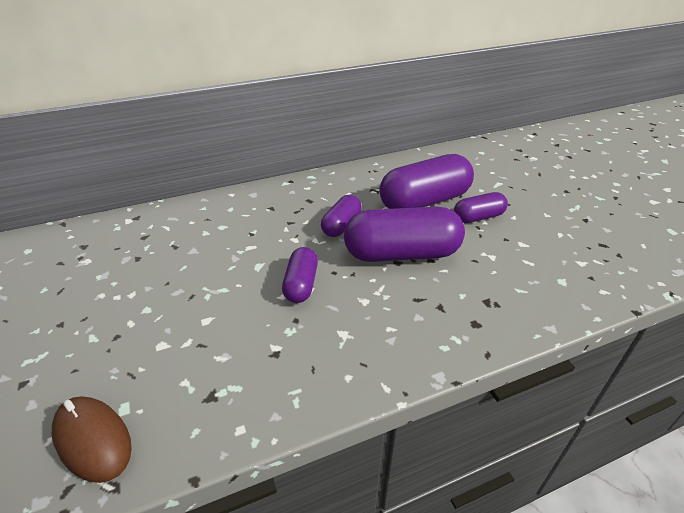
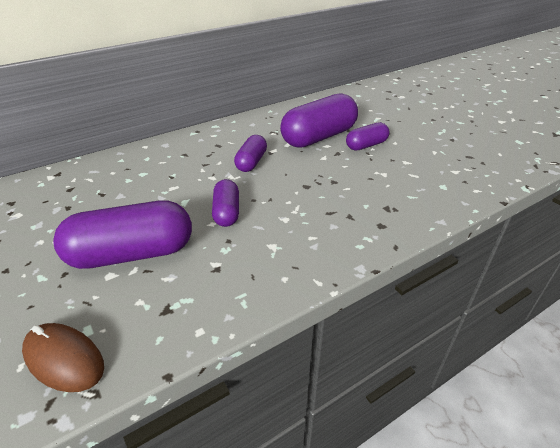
camera: 10 degrees left, 0 degrees up
(401, 254) = (308, 179): purple capsule -> purple capsule (131, 254)

